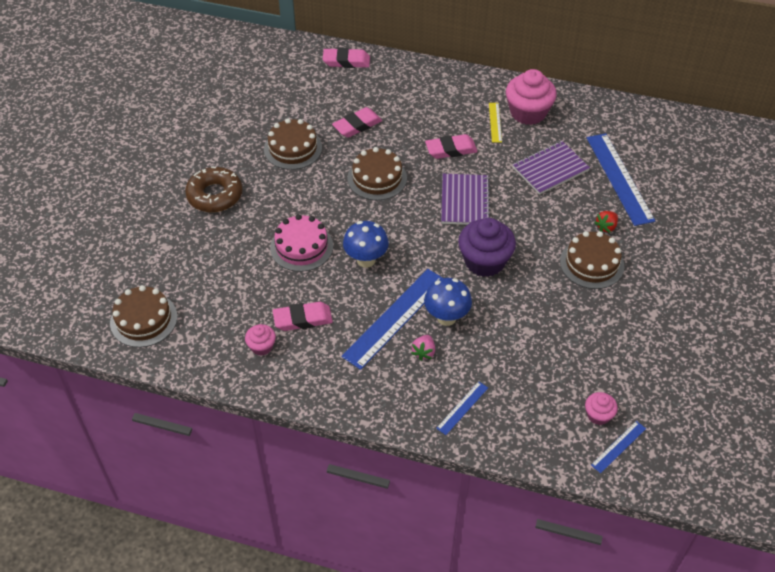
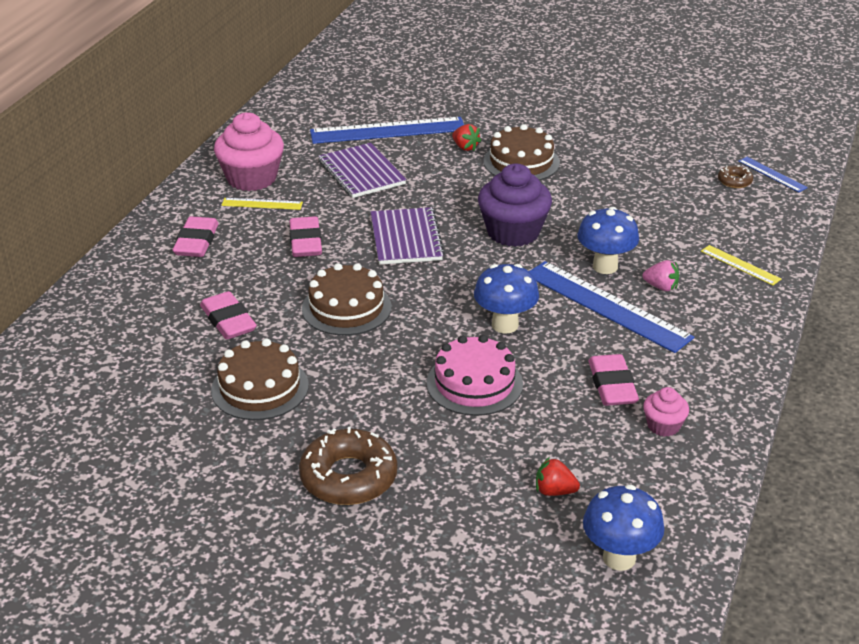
camera: 85 degrees left, 15 degrees down
(143, 319) = (619, 558): brown cake -> blue mushroom
(200, 289) = (554, 491): none -> red strawberry
(346, 61) = (70, 325): pink eraser -> pink eraser (196, 242)
(462, 408) = (740, 265): blue ruler -> yellow ruler
(465, 201) = (406, 238): purple notebook -> purple notebook turned 75 degrees clockwise
(598, 415) = (734, 181): pink cupcake -> brown donut

